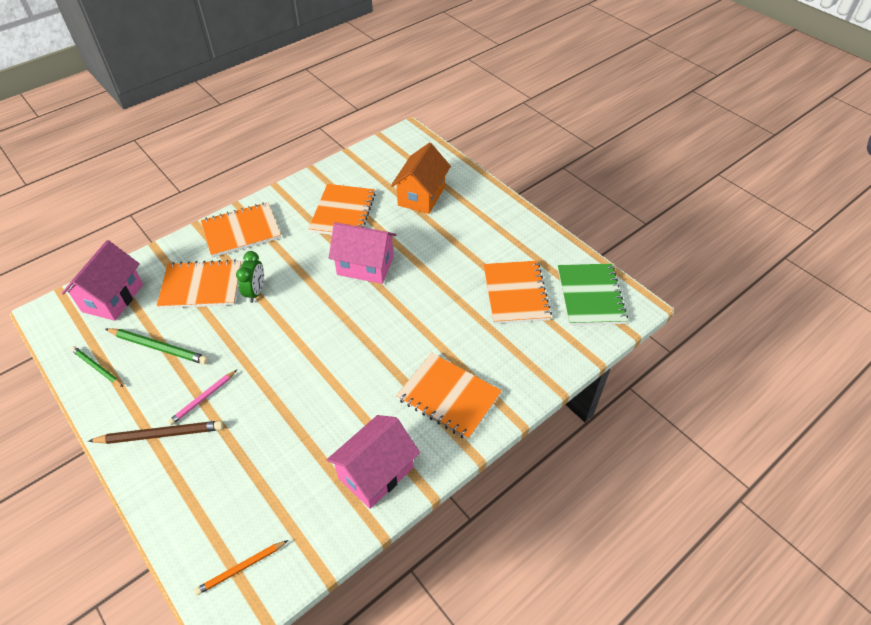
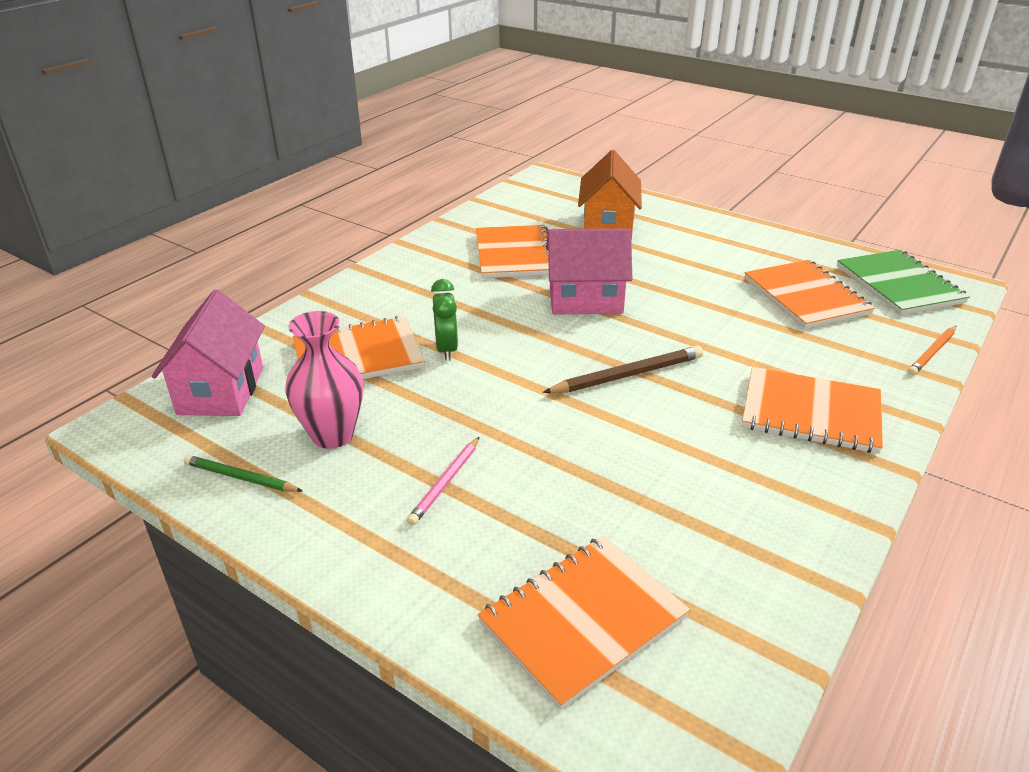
camera: 15 degrees left, 15 degrees down
(159, 347) = (333, 435): green pencil -> pink vase
(160, 434) = (402, 542): brown pencil -> brown pencil (627, 375)
(241, 231) = (382, 291): orange notebook -> orange notebook (583, 620)
(241, 568) = (663, 694): orange pencil -> orange pencil (932, 352)
(376, 472) = (780, 518): pink house -> none

